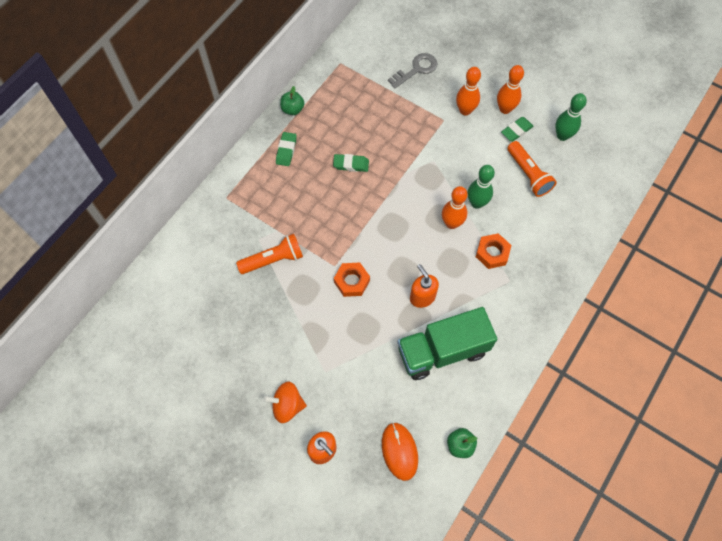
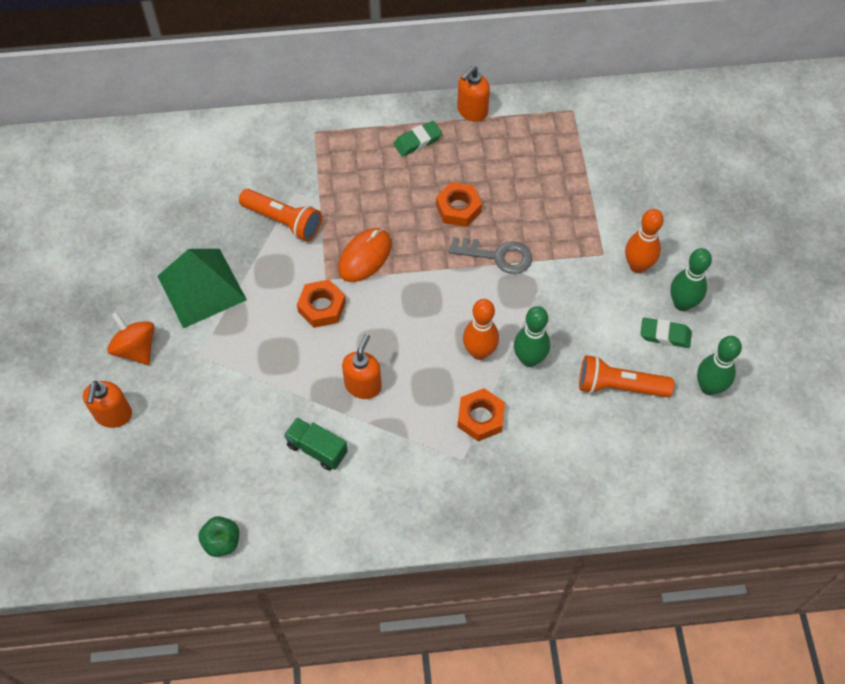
camera: 50 degrees right, 5 degrees down
(278, 338) = (201, 287): none -> green pyramid
(292, 109) = (472, 111): green apple -> orange soap dispenser
(351, 164) = (458, 208): green eraser -> orange nut
(399, 451) = (168, 486): orange mouse -> orange mouse (365, 256)
(416, 69) = (640, 183): grey key -> grey key (497, 256)
(442, 351) = (317, 449): green truck -> green truck, size x0.49
(505, 109) = (682, 304): orange bowling pin -> green bowling pin
(528, 174) = (619, 386): orange flashlight -> orange flashlight turned 75 degrees clockwise

